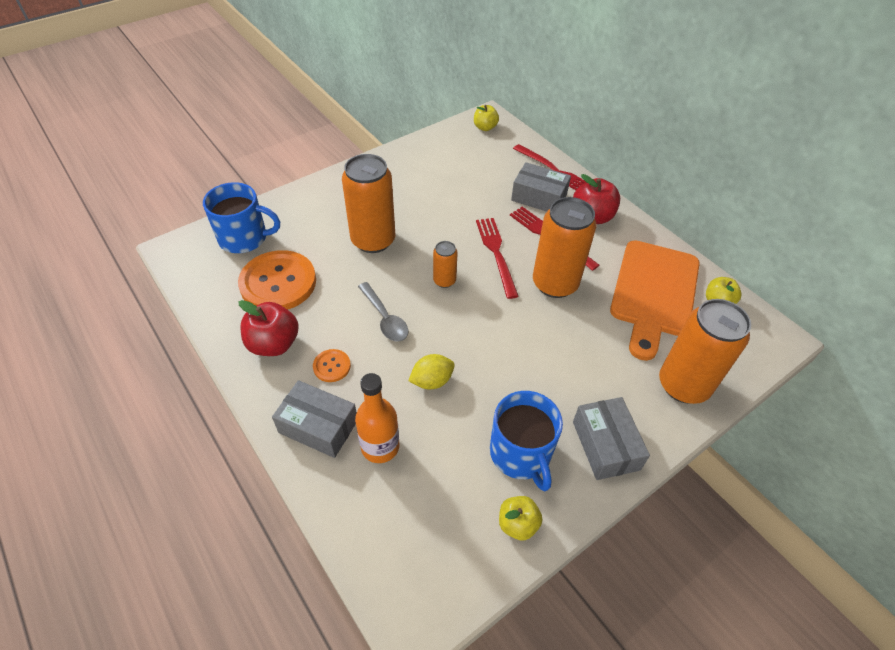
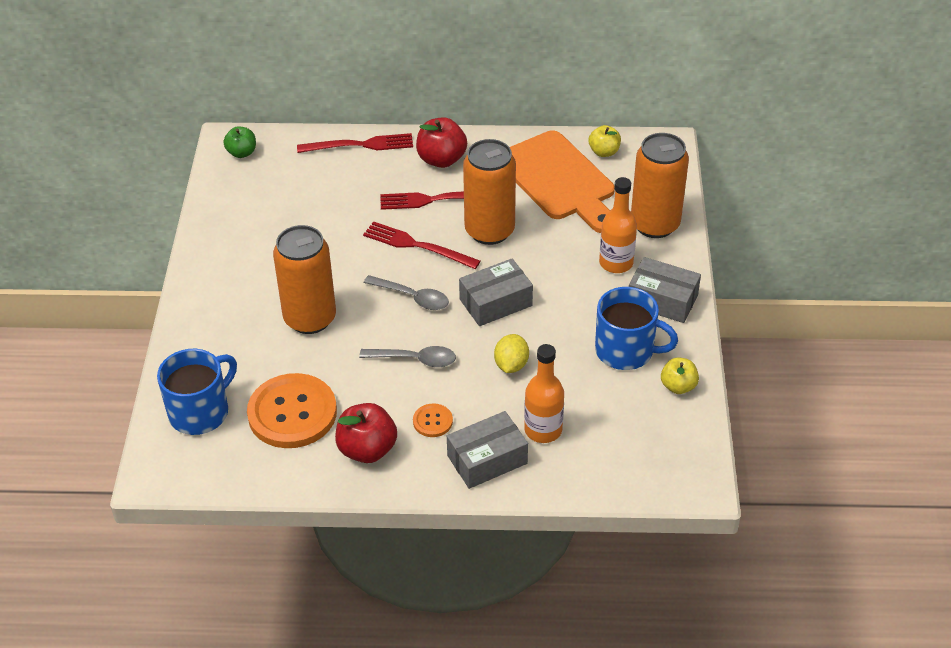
camera: 50 degrees left, 5 degrees down
(444, 281) = (412, 297): orange can -> grey spoon
(485, 127) = (242, 153): yellow apple -> green apple
(539, 197) = (380, 177): grey box -> grey box (495, 302)
(610, 384) = (616, 263): none -> orange bottle

